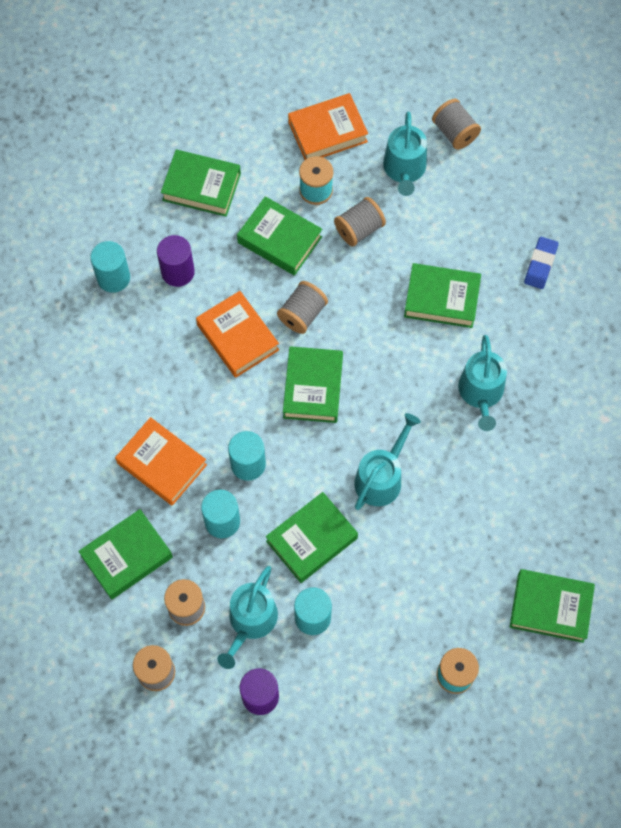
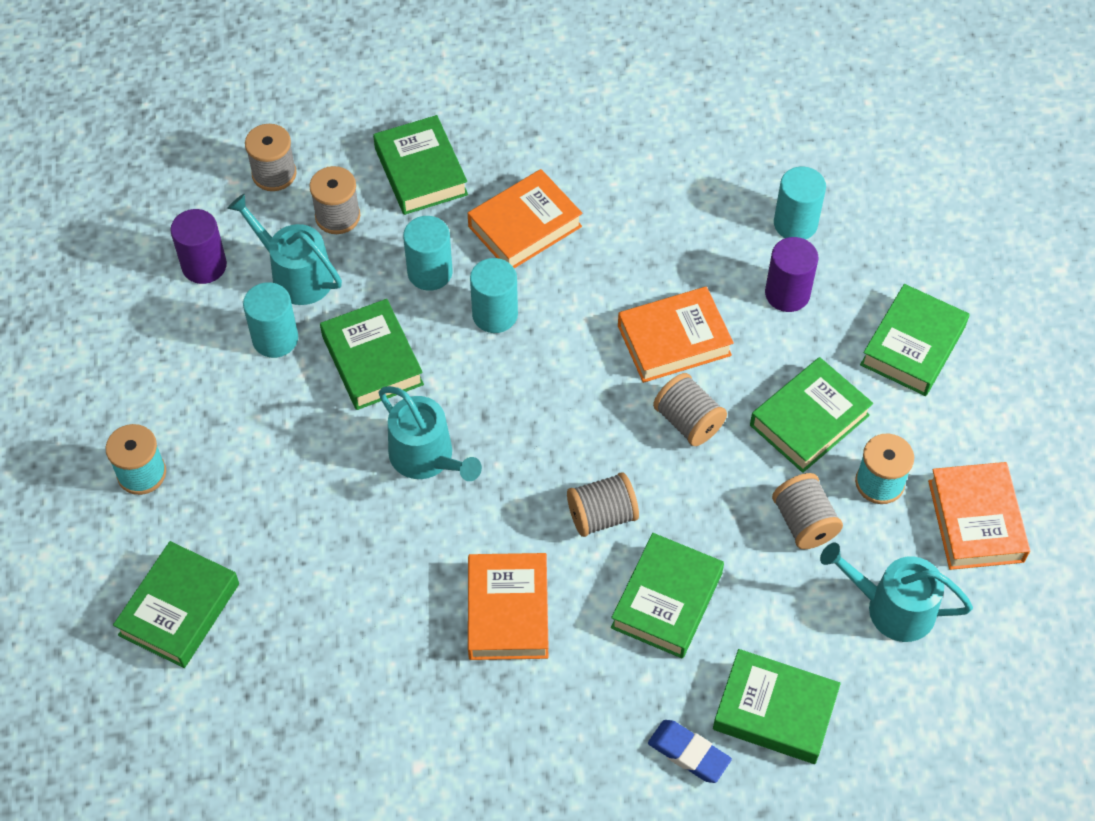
camera: 105 degrees right, 10 degrees down
(313, 387) = (577, 409): green book -> green book (774, 711)
(454, 132) = (945, 696): grey spool -> grey spool (602, 516)
(481, 393) = (508, 611): turquoise watering can -> orange book

